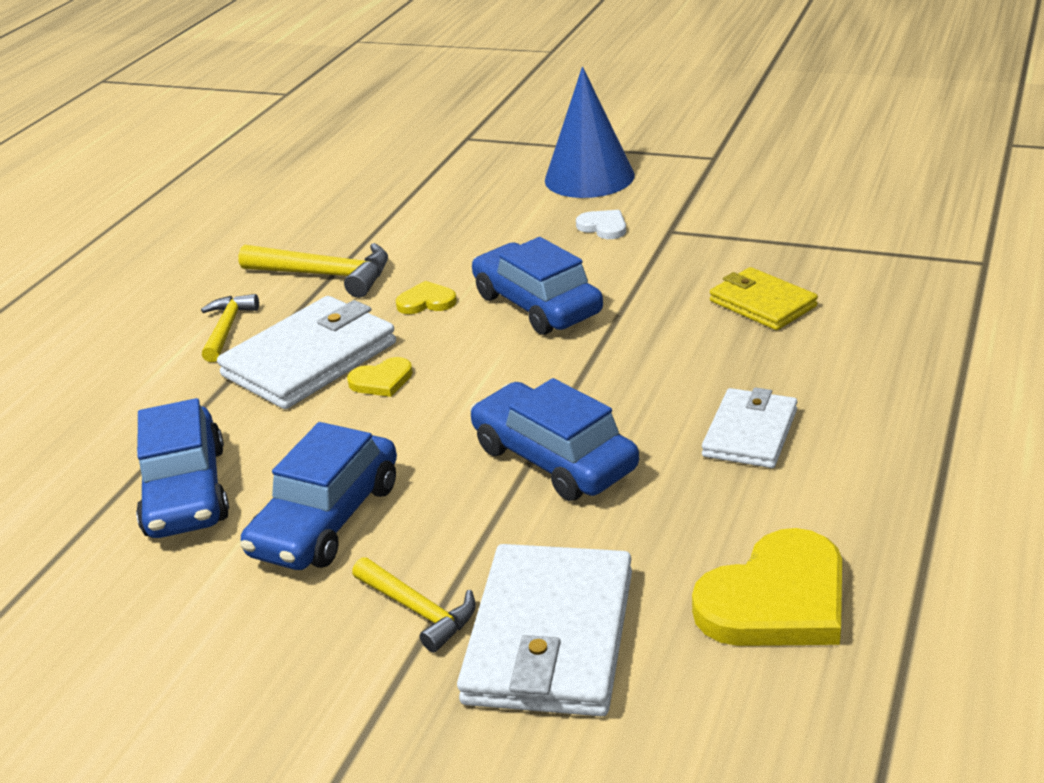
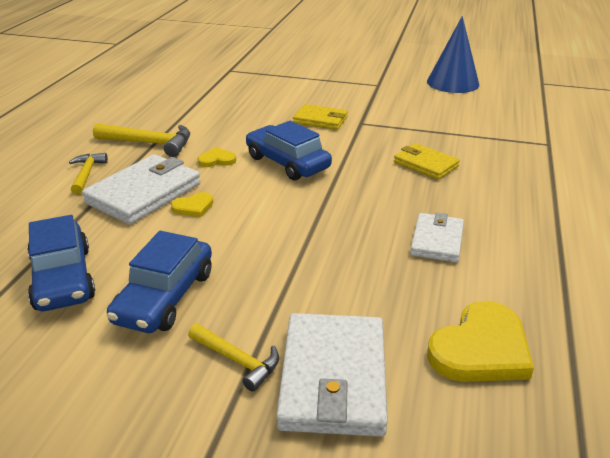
camera: 10 degrees left, 0 degrees up
(554, 458) = (314, 256): blue car -> none
(589, 177) = (307, 93): blue cone -> blue cone (452, 83)
(603, 227) = (320, 120): white heart -> yellow wallet

